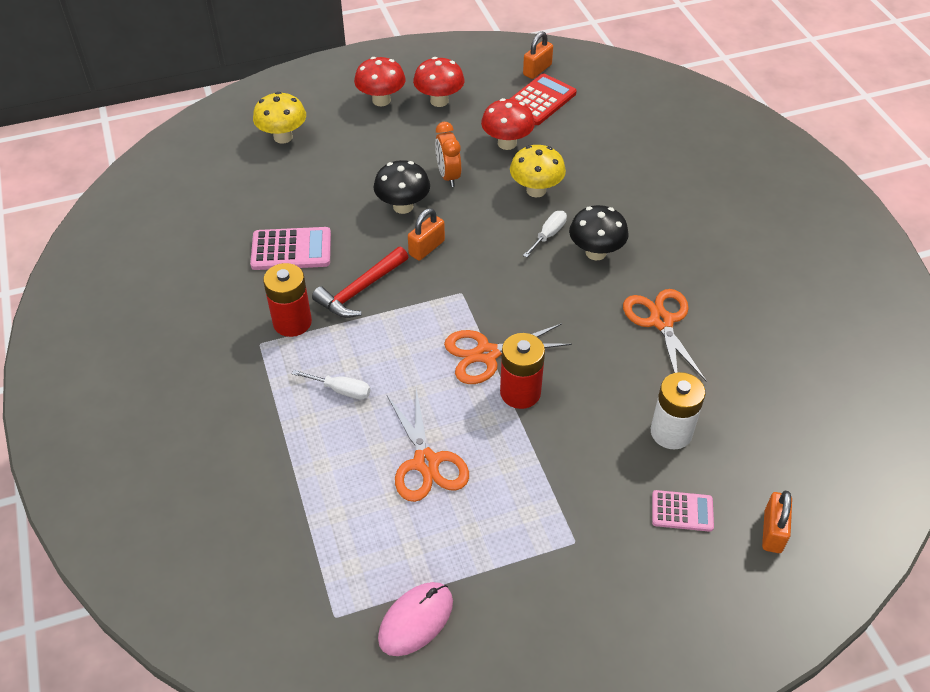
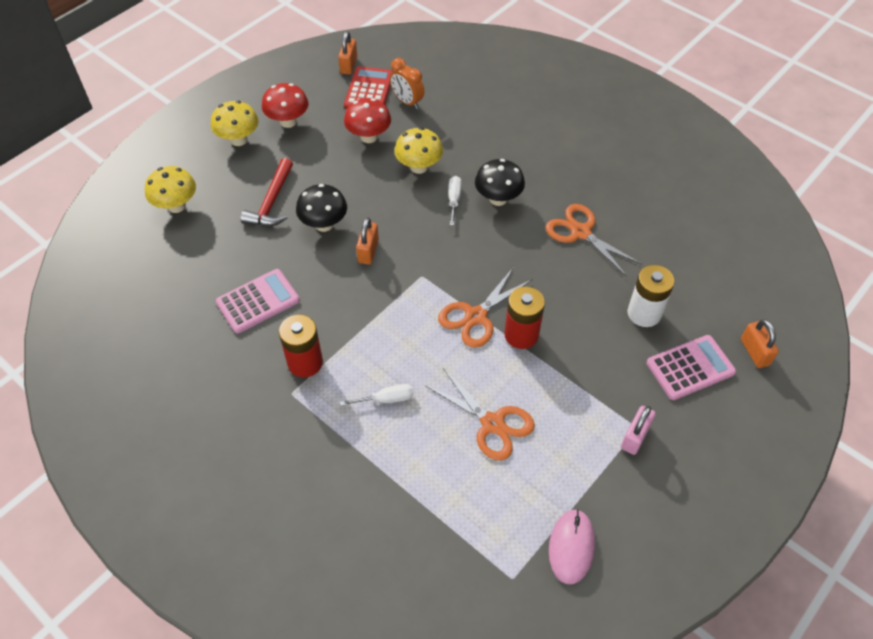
camera: 30 degrees left, 5 degrees up
(360, 290) = (341, 310): red hammer -> red hammer (271, 202)
(381, 100) = (239, 140): red mushroom -> yellow mushroom
(448, 176) = (342, 183): orange clock -> orange clock (407, 102)
(565, 549) = (635, 437): none -> pink padlock
(682, 511) = (690, 367): pink calculator -> pink calculator, size x1.59

